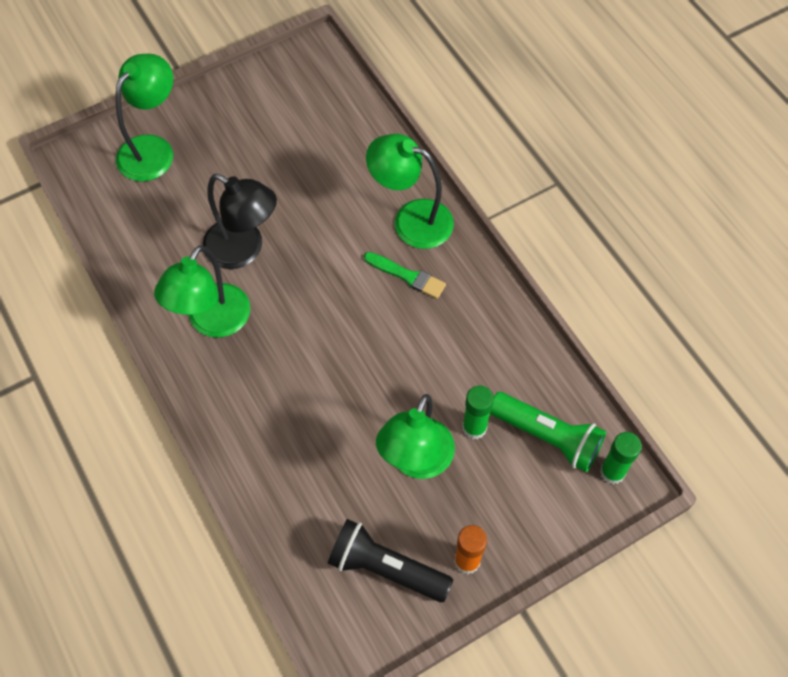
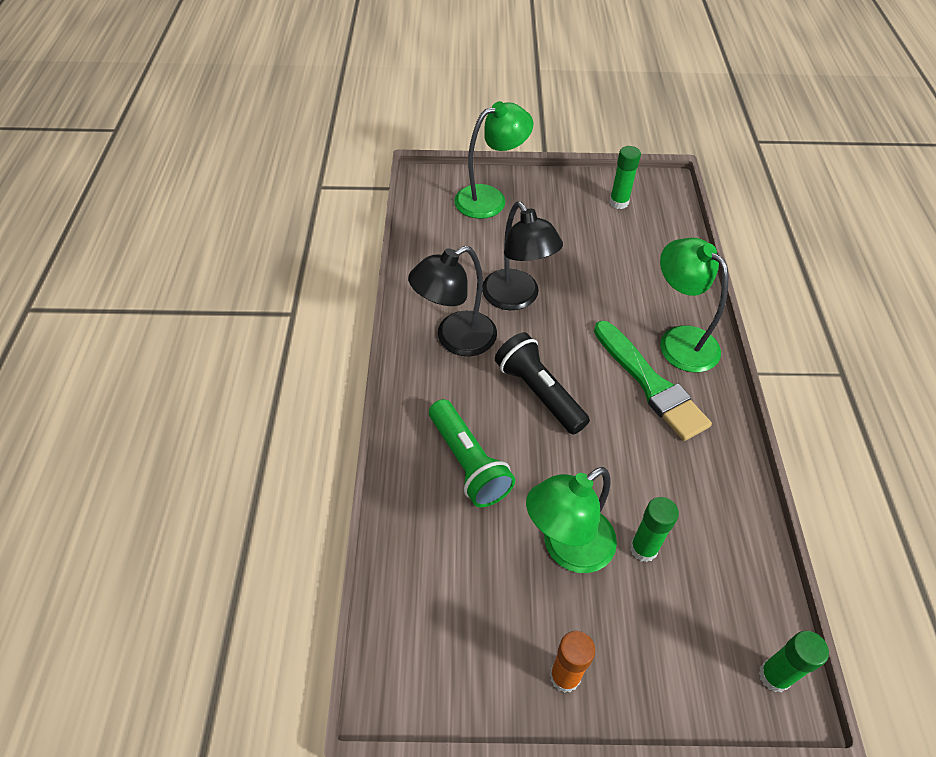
camera: 30 degrees right, 10 degrees down
(212, 322) = (455, 339): green lamp -> black lamp
(282, 93) = (619, 202): none -> green glue stick
(386, 568) = (479, 634): black flashlight -> black flashlight (538, 393)
(407, 276) = (650, 384): green brush -> green brush, size x1.76
(547, 436) = (717, 599): green flashlight -> green flashlight (468, 463)

